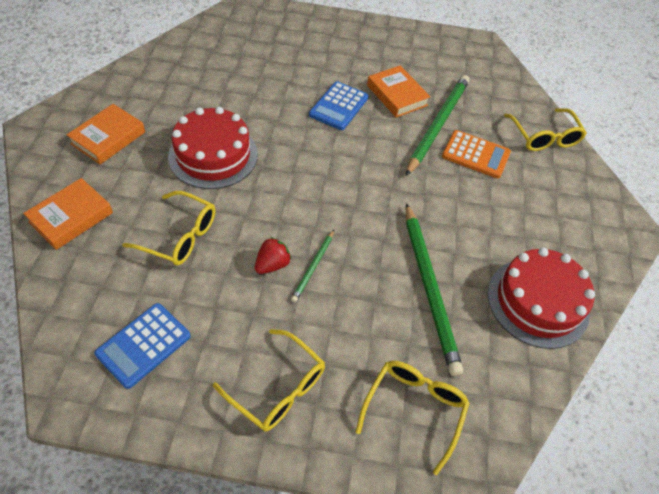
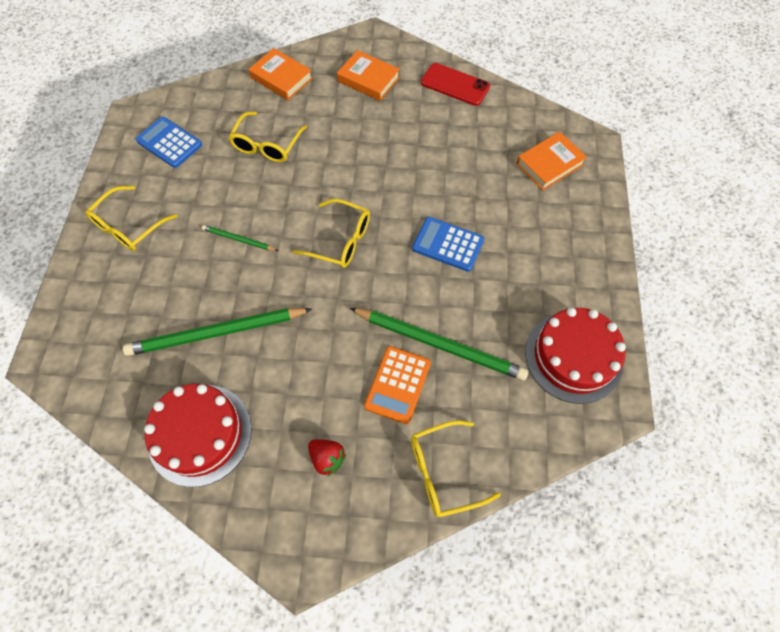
camera: 90 degrees right, 10 degrees up
(144, 74) = (455, 85): none -> red phone
(213, 155) = (359, 152): red cake -> red cake (573, 357)
(272, 264) = (240, 210): red strawberry -> red strawberry (327, 458)
(397, 95) = (480, 301): orange book -> orange book (549, 164)
(414, 409) = (102, 320): yellow glasses -> yellow glasses (341, 240)

